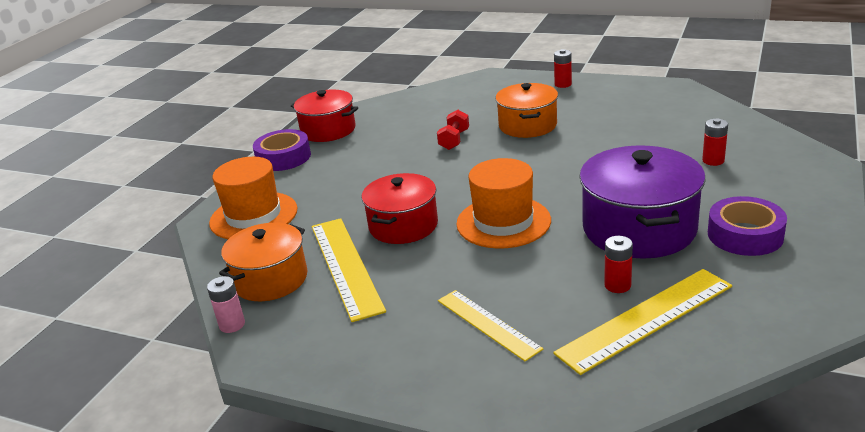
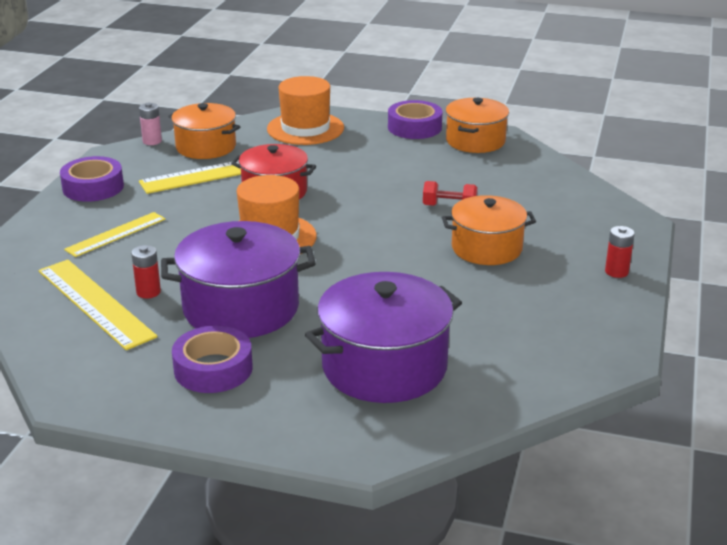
camera: 80 degrees right, 0 degrees up
(328, 130) = (475, 141): red pot -> orange pot
(355, 360) = (93, 187): none -> purple tape
(713, 161) = (384, 366): red battery -> purple pot

